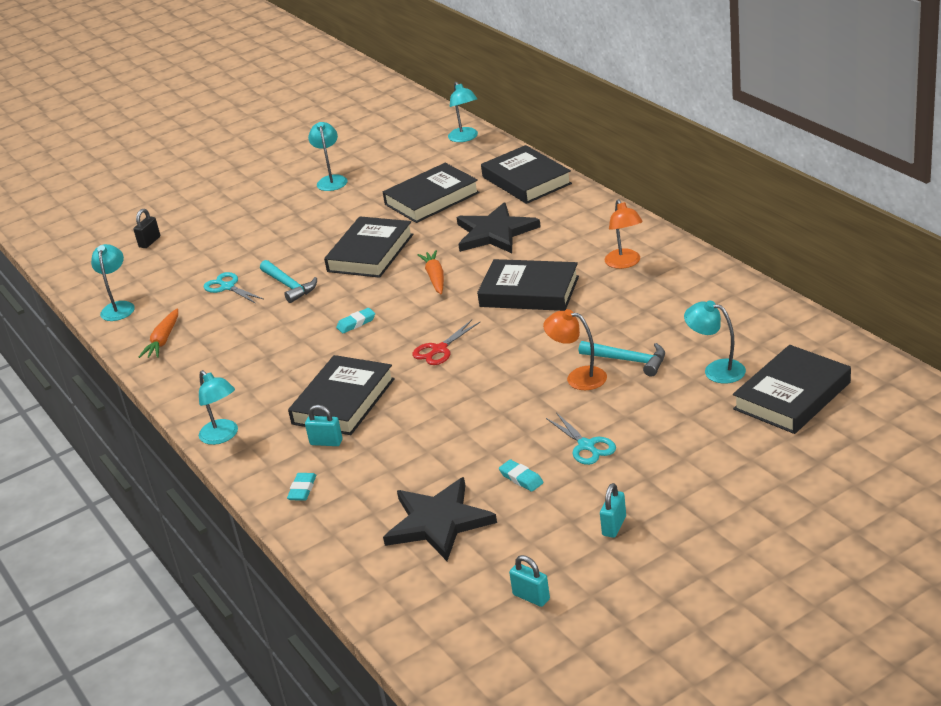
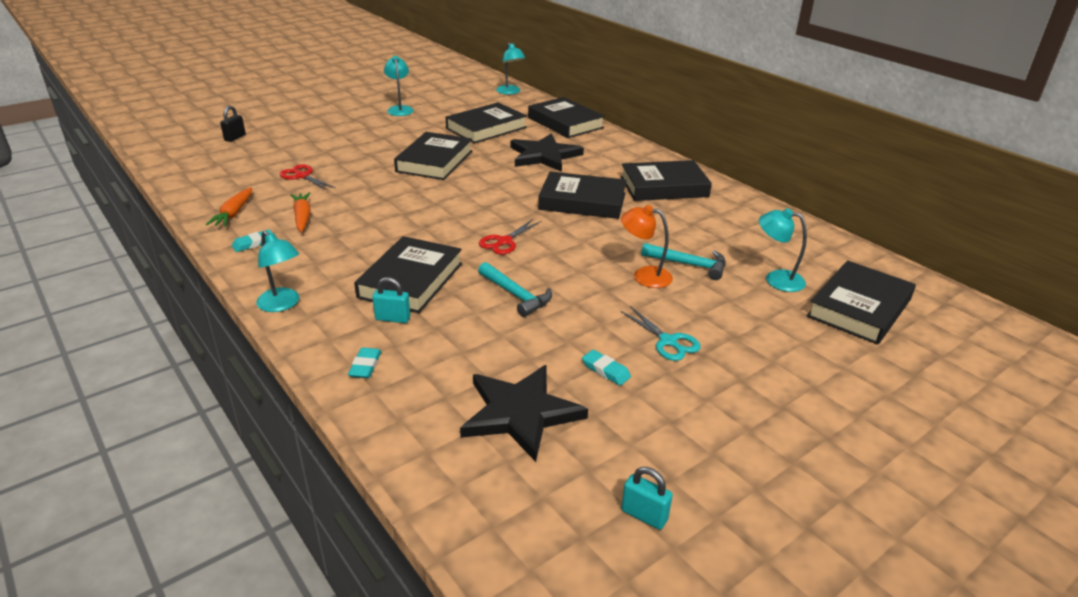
camera: 10 degrees left, 0 degrees up
(118, 307) = (195, 183): turquoise lamp -> none
(227, 287) = (302, 176): turquoise scissors -> red scissors
(289, 286) = (360, 180): turquoise hammer -> turquoise hammer (516, 295)
(356, 323) = (423, 214): turquoise eraser -> turquoise eraser (253, 243)
(435, 277) = (494, 184): orange carrot -> orange carrot (302, 217)
(614, 526) = (720, 431): turquoise padlock -> none
(625, 263) = (664, 187): orange lamp -> black book

